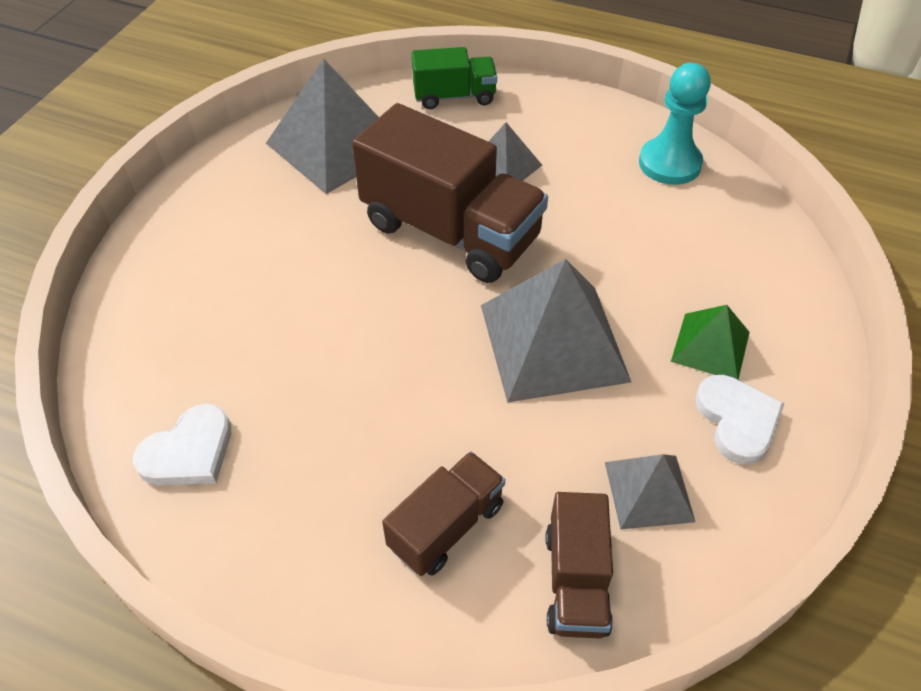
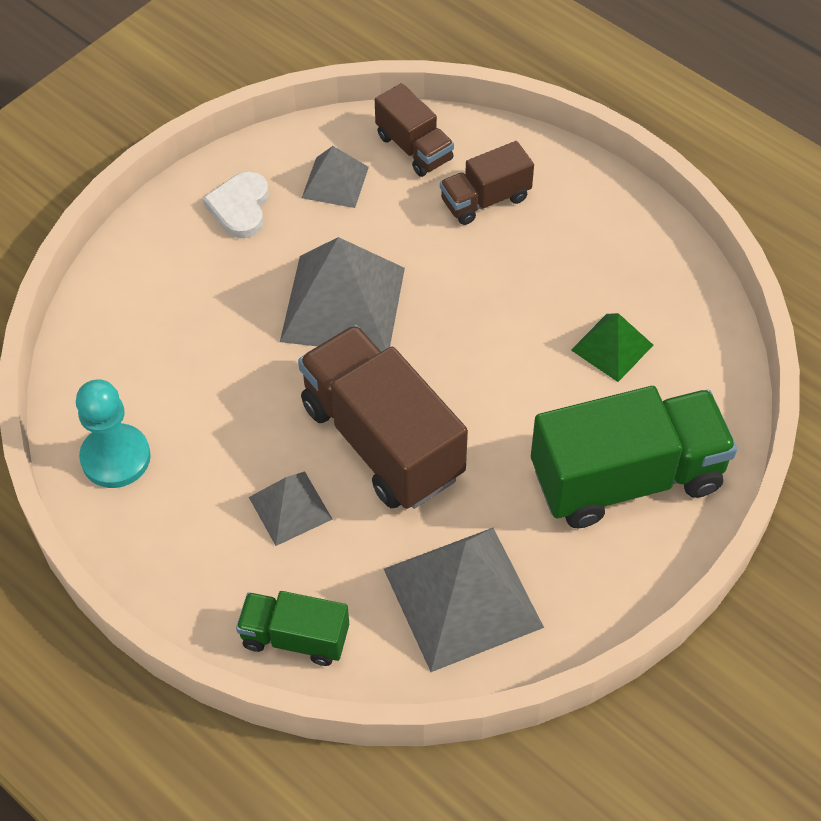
camera: 160 degrees left, 5 degrees up
(189, 452) = (662, 299): white heart -> none
(210, 258) = (626, 478): none -> green truck
(576, 581) = (414, 148): brown truck -> brown truck turned 120 degrees clockwise
(710, 346) = (218, 265): green pyramid -> green pyramid (612, 347)

